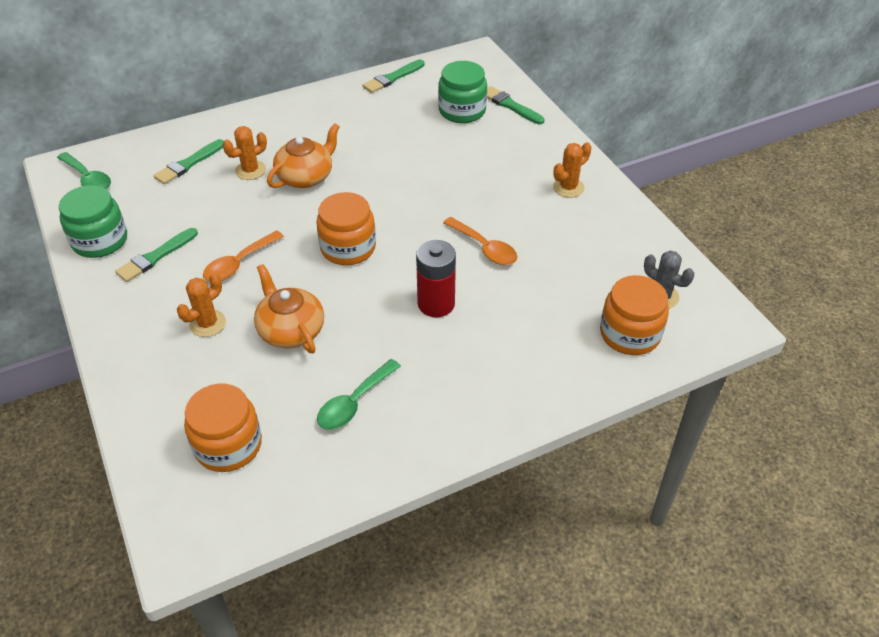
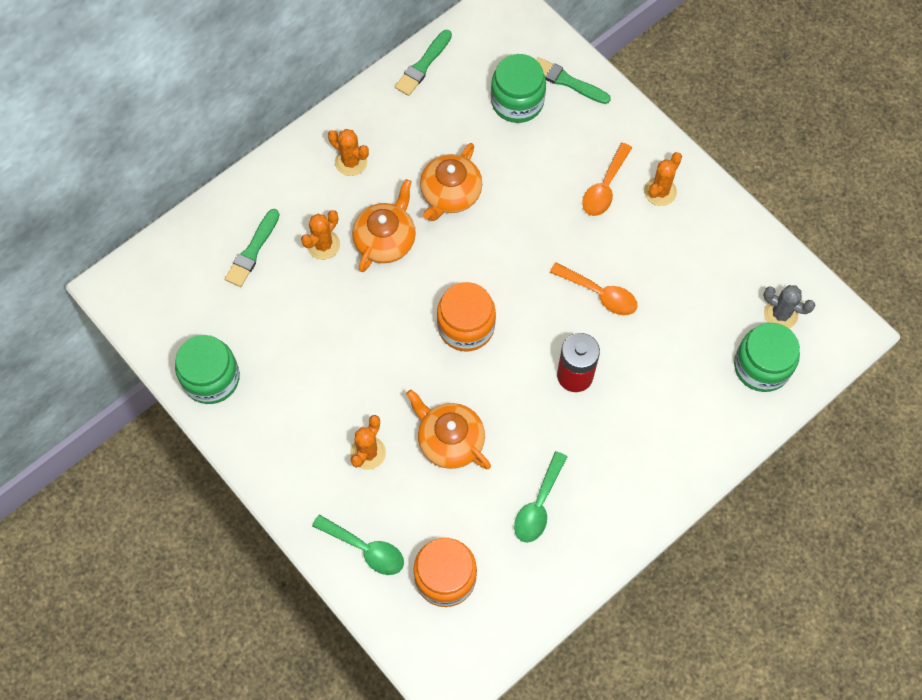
camera: 15 degrees left, 20 degrees up
(88, 178) = (153, 297): green spoon -> green spoon (365, 549)
(156, 257) = (279, 385): green brush -> none
(239, 263) = (366, 372): orange spoon -> orange spoon (605, 187)
(303, 124) = (351, 162): none -> orange cactus
(377, 157) = (450, 194): none -> orange teapot
(630, 334) = (761, 366): orange jar -> green jar

